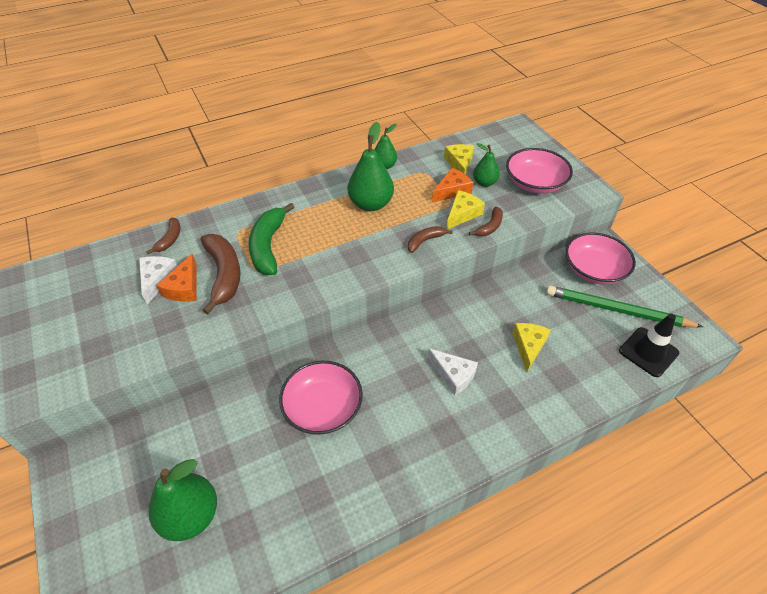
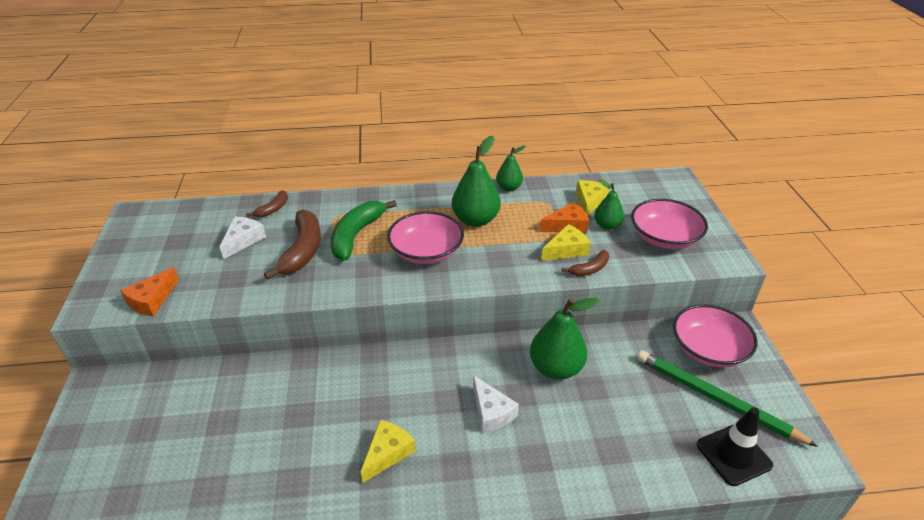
camera: 20 degrees right, 10 degrees down
(184, 287) = (262, 253): orange cheese -> orange cheese (152, 300)
(191, 515) = (174, 461): green pear -> green pear (556, 368)
(323, 407) = (343, 403): pink bowl -> pink bowl (426, 252)
(425, 241) = (512, 266): brown banana -> none
(528, 346) = (590, 407): yellow cheese -> yellow cheese (387, 453)

